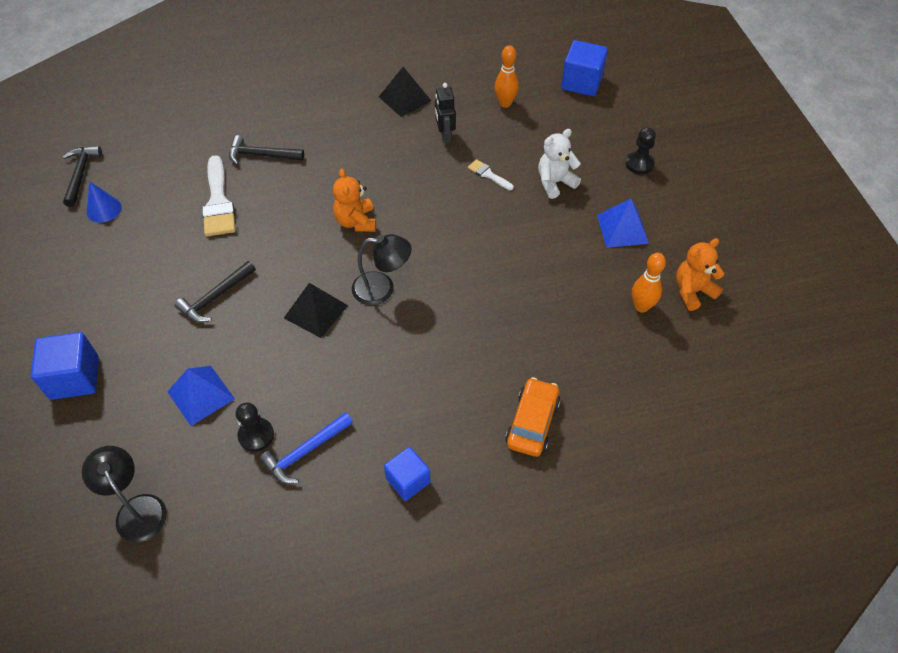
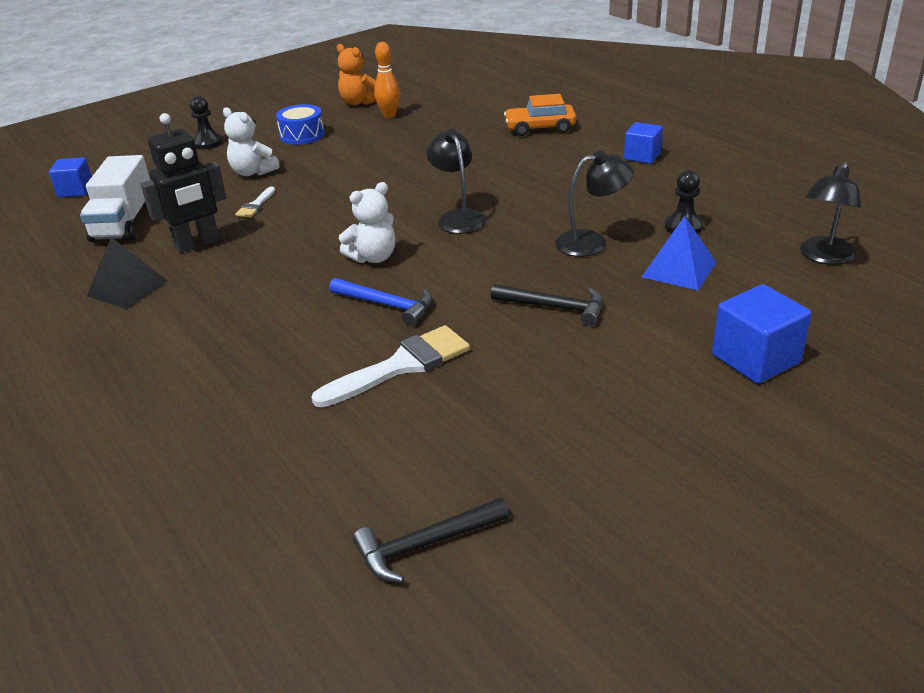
camera: 110 degrees left, 20 degrees down
(104, 209) = (484, 472): blue cone -> none
(261, 155) = (288, 364): black hammer -> none
(280, 358) = (591, 242): none -> black lamp
(305, 452) = (670, 201): blue hammer -> blue hammer (387, 305)
(315, 311) = (517, 242): black pyramid -> none
(356, 221) = (373, 257): orange teddy bear -> white teddy bear
(445, 136) = (197, 244): black robot -> black robot, size x1.56
(505, 103) = (124, 223): orange bowling pin -> white truck
(581, 82) = (76, 190): blue cube -> blue cube, size x0.66
(622, 229) = (302, 135): blue pyramid -> blue drum

